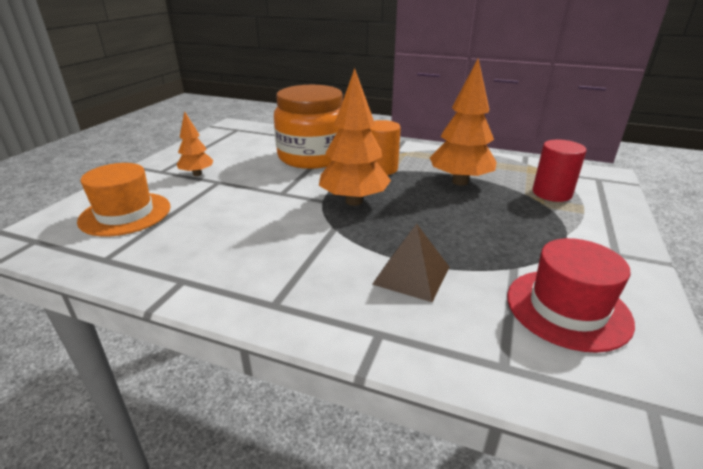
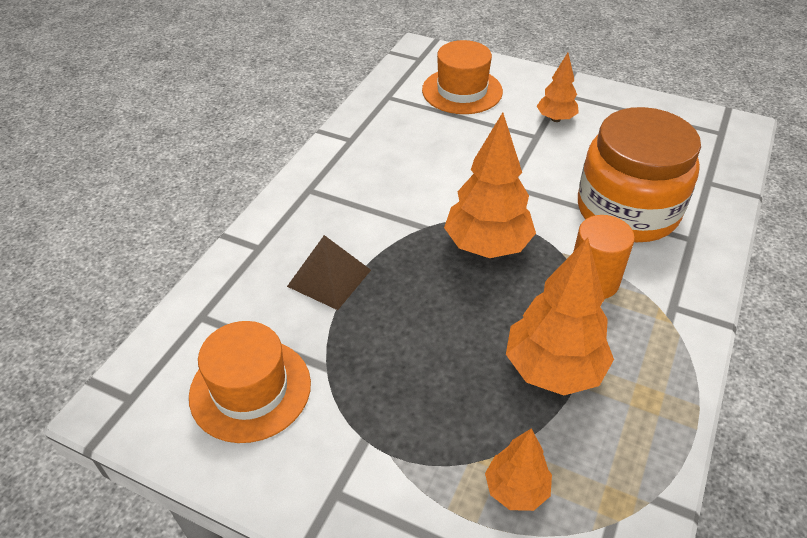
camera: 95 degrees right, 15 degrees up
(551, 193) = (516, 489): red cylinder -> orange tree
(567, 308) = (250, 389): red hat -> orange hat

